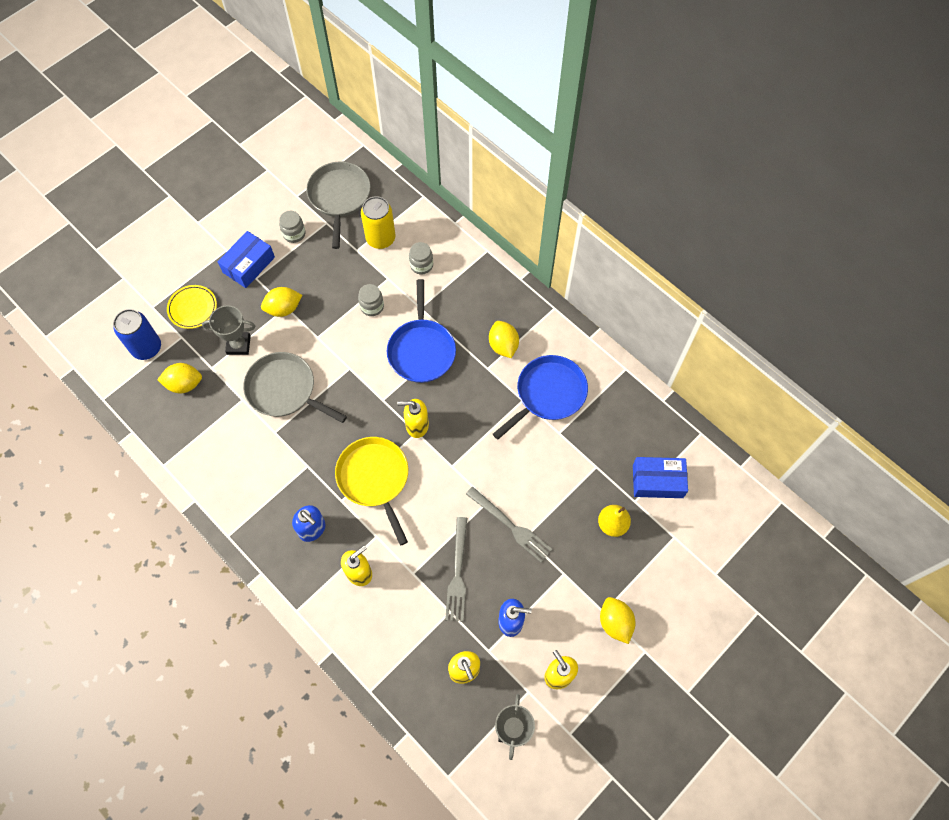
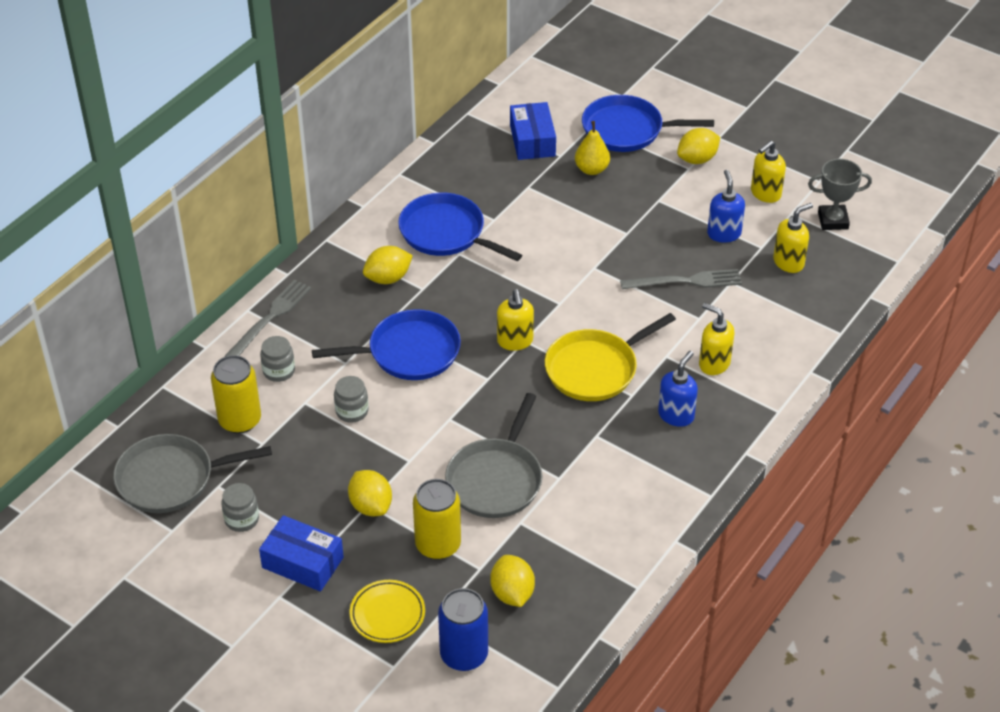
camera: 100 degrees left, 20 degrees down
(238, 345) = (438, 545): grey trophy -> yellow can
(510, 526) = (618, 246): grey fork -> grey fork (270, 318)
(664, 567) = (627, 130): none -> blue pan

